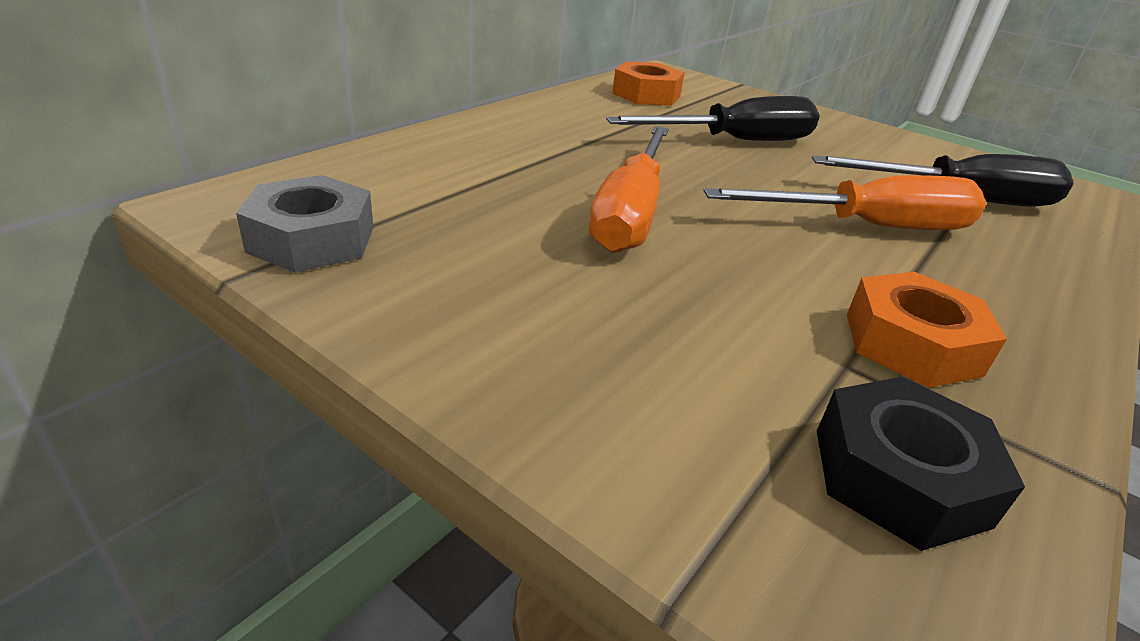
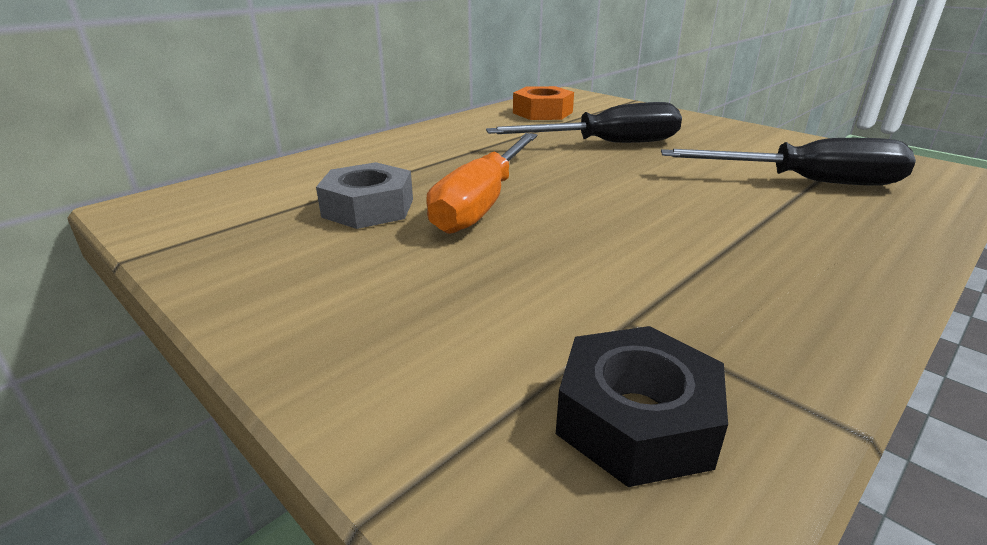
camera: 10 degrees right, 5 degrees down
(312, 239) = (204, 230): grey nut -> grey nut (368, 208)
(868, 227) = (703, 207): orange screwdriver -> none
(912, 344) = (702, 304): orange nut -> none

